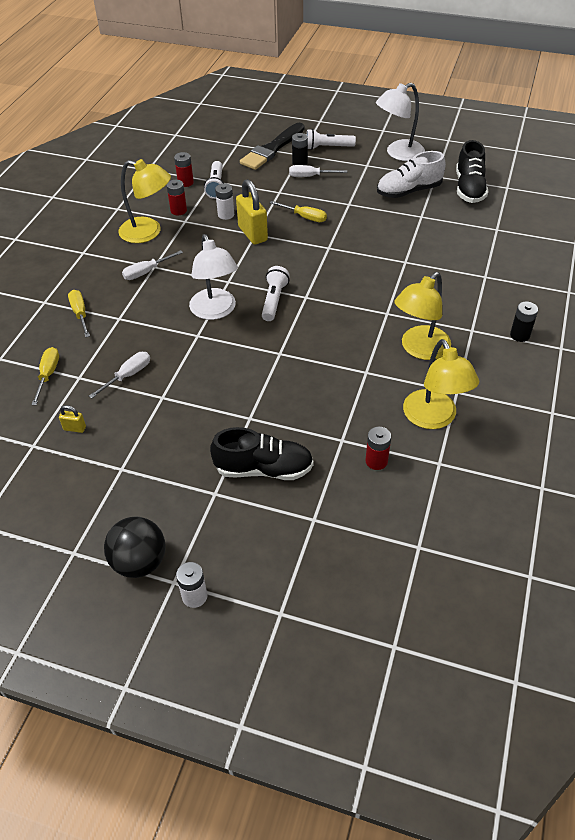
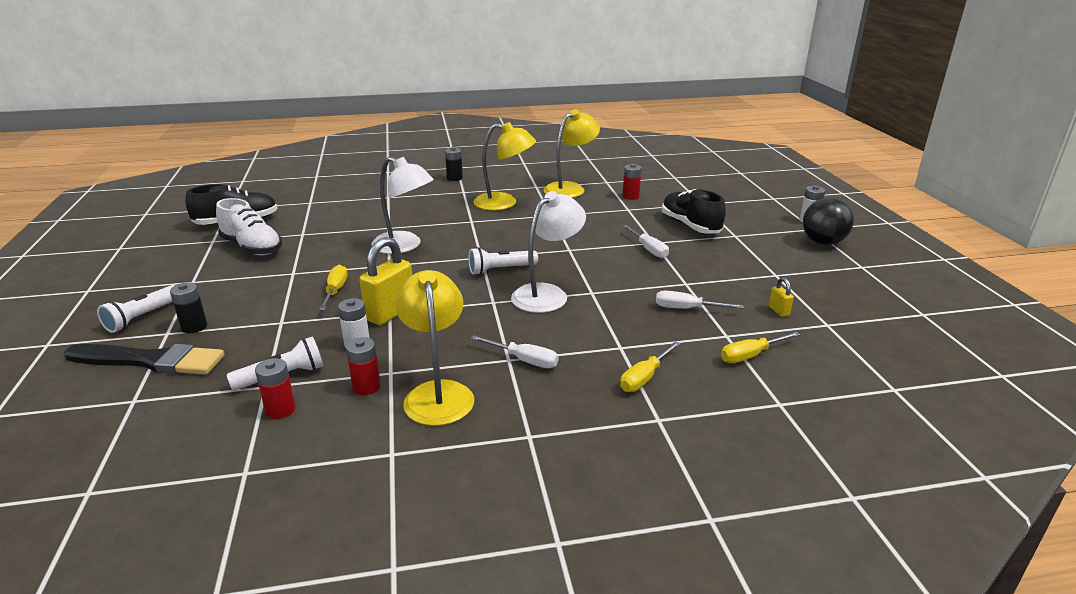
camera: 120 degrees left, 20 degrees down
(310, 176) = (232, 310): white screwdriver -> white screwdriver (649, 249)
(328, 147) = (143, 317): white flashlight -> white flashlight turned 60 degrees clockwise
(398, 153) = (159, 268): white lamp -> white lamp (404, 246)

